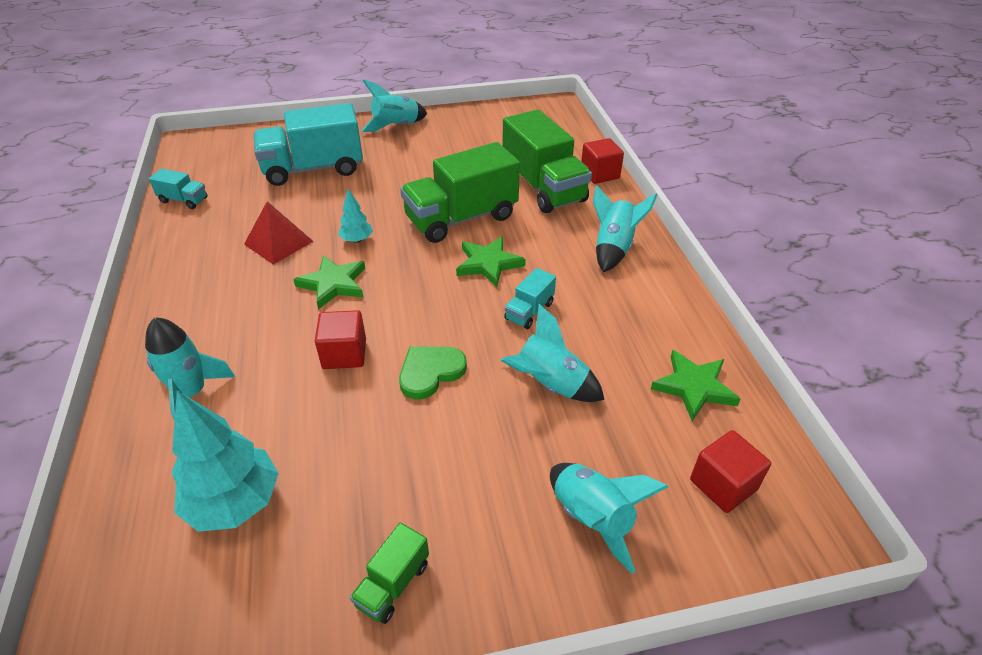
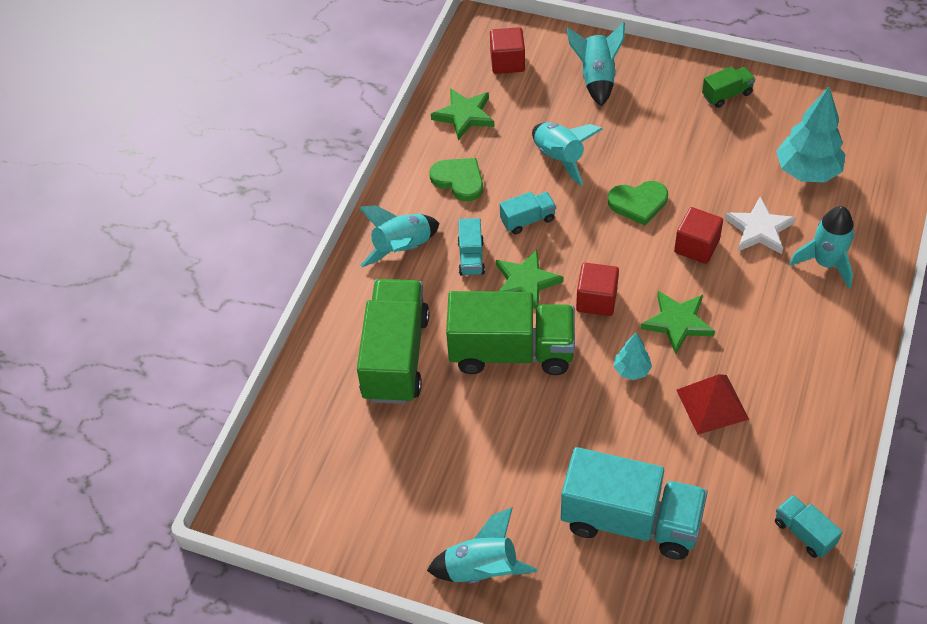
camera: 145 degrees left, 10 degrees up
(280, 399) = (759, 229): none -> white star
(551, 263) = (471, 257): none -> turquoise truck
(600, 174) = (320, 348): red cube -> red cube (596, 300)
(627, 319) = (459, 180): none -> green heart

